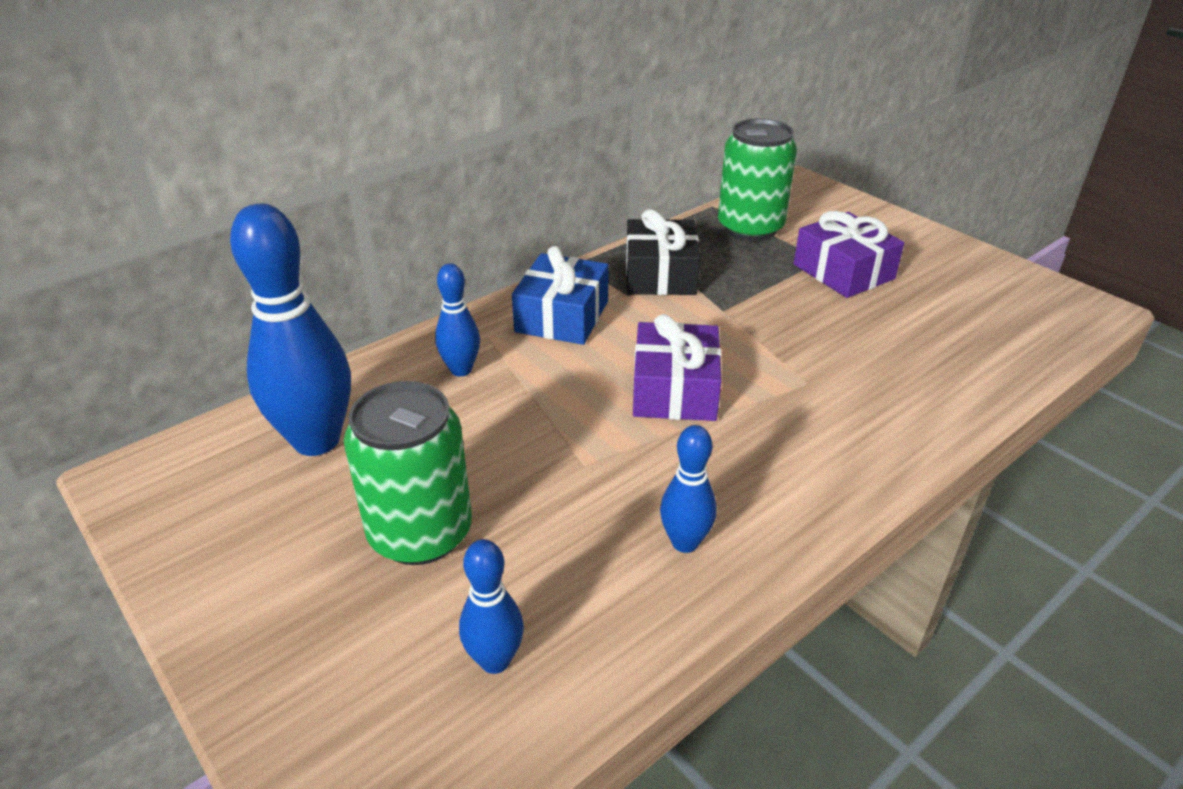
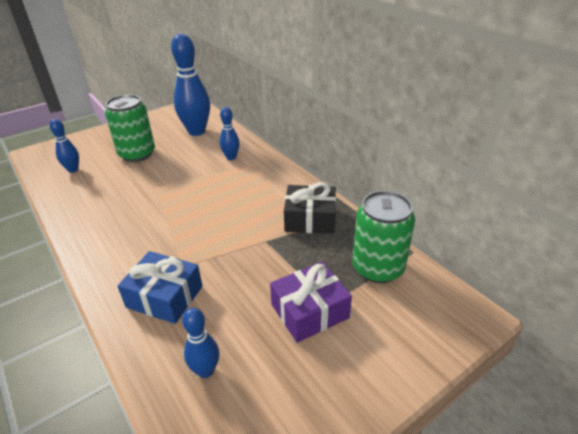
camera: 95 degrees right, 0 degrees up
(562, 316) = (269, 183): blue gift -> blue gift (165, 296)
(675, 390) = (195, 216): purple gift -> none
(685, 542) = (95, 211): blue bowling pin -> blue bowling pin (205, 370)

